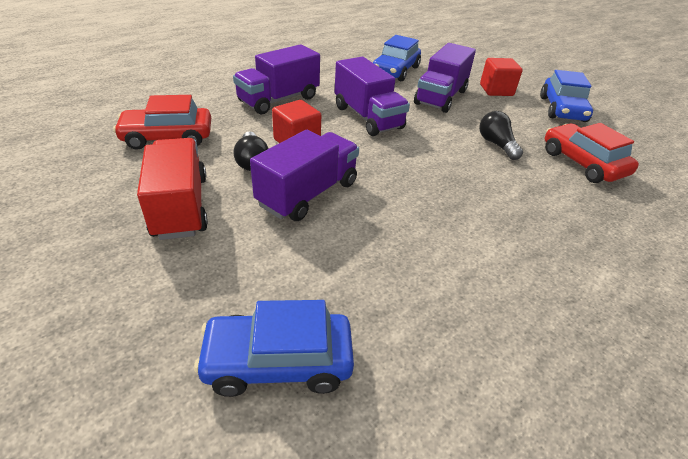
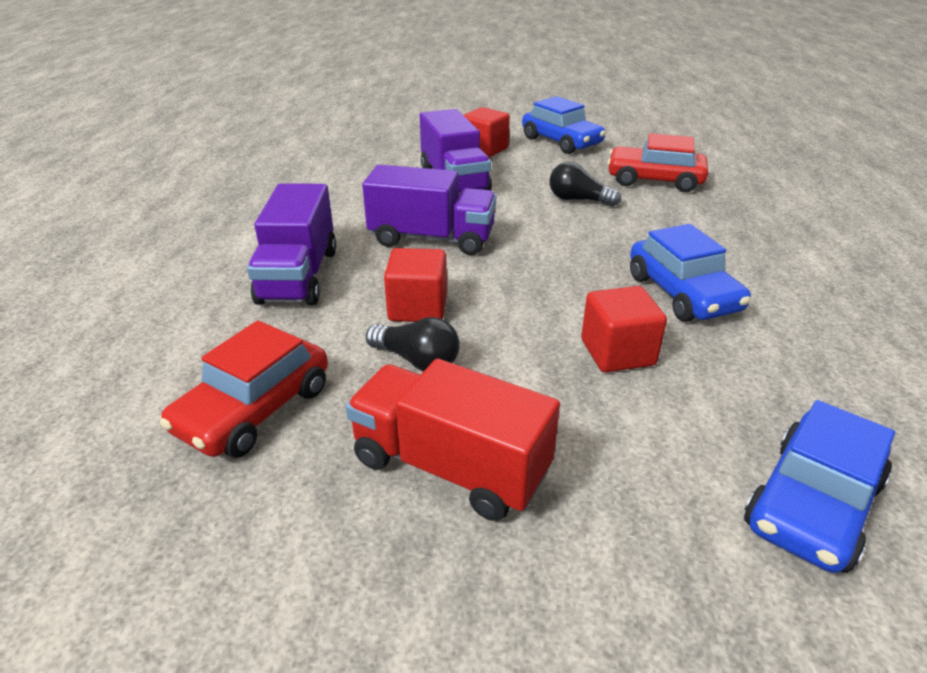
camera: 45 degrees left, 5 degrees down
(308, 194) = (536, 350): purple truck -> none
(343, 224) = (617, 352): none -> red cube
(395, 71) = (359, 175): blue car -> blue car (683, 293)

